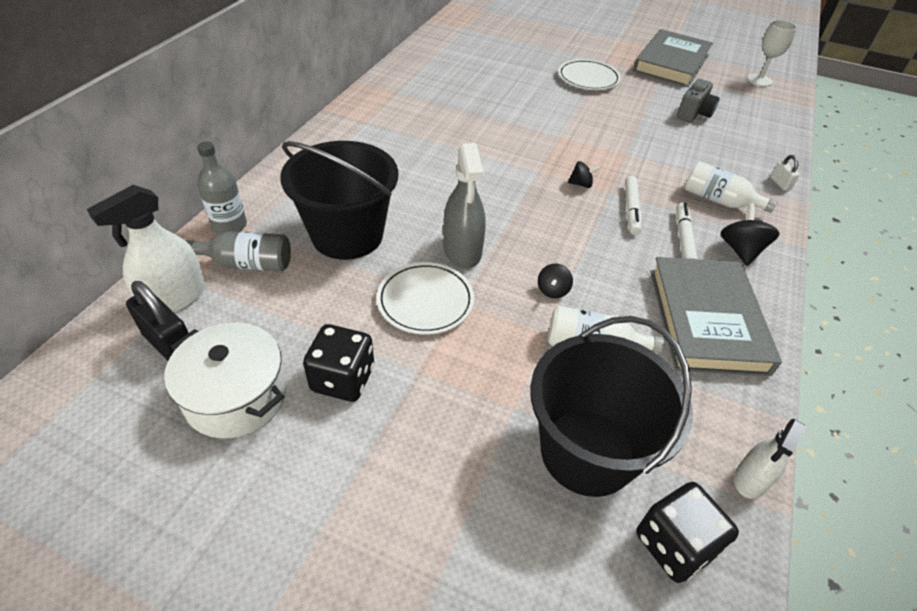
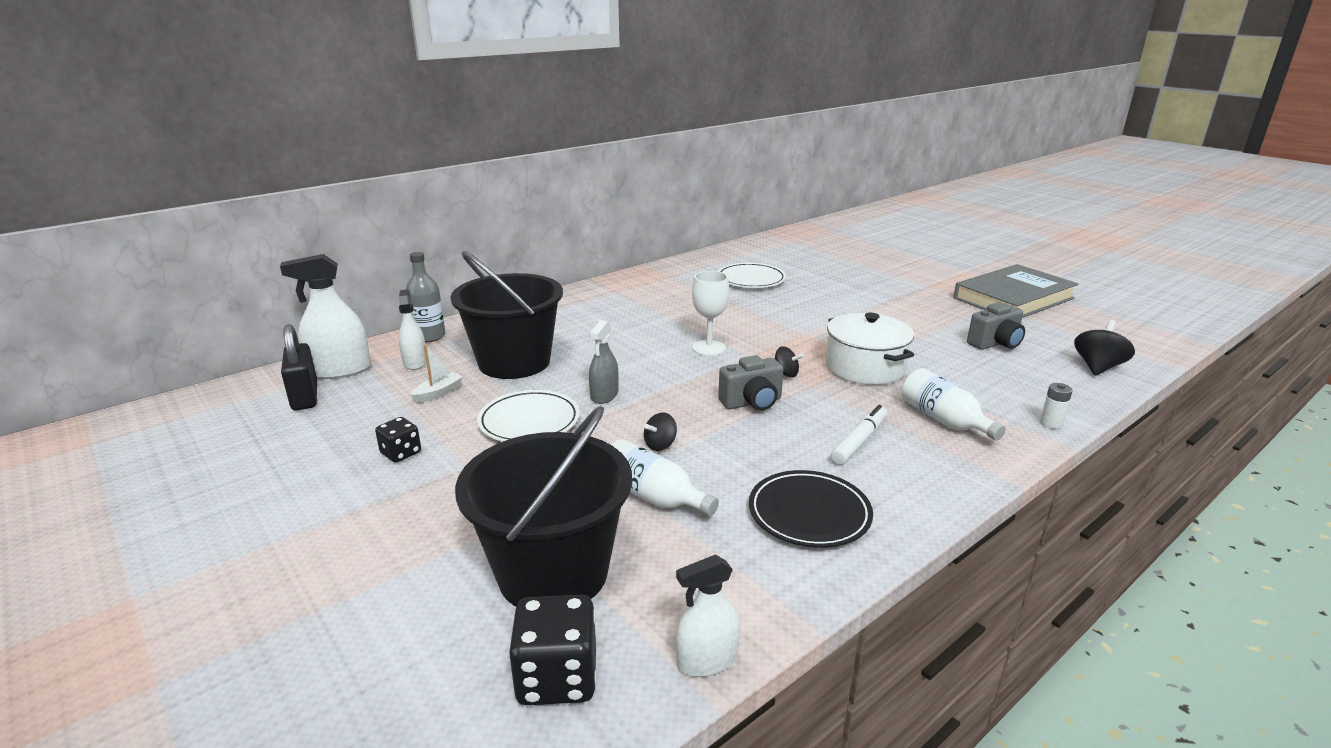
camera: 30 degrees right, 20 degrees down
(236, 396) = (312, 440): white pot -> white pot (865, 367)
(248, 264) = (415, 362): grey bottle -> white spray bottle
(309, 295) = (438, 393): none -> white boat
(343, 379) = (401, 453): black dice -> black dice, size x0.61
(462, 250) = (604, 395): grey spray bottle -> grey spray bottle, size x0.63
(582, 223) = (752, 403): none -> grey camera
(588, 78) = (890, 296): white plate -> white plate (751, 279)
(631, 209) = (821, 404): white marker -> none
(706, 320) = (809, 513): grey book -> black plate
(740, 250) = (924, 468): black spinning top -> black spinning top (1097, 367)
(759, 80) = (1127, 330): white goblet -> white goblet (709, 348)
(780, 183) = (1051, 423): white padlock -> white battery

